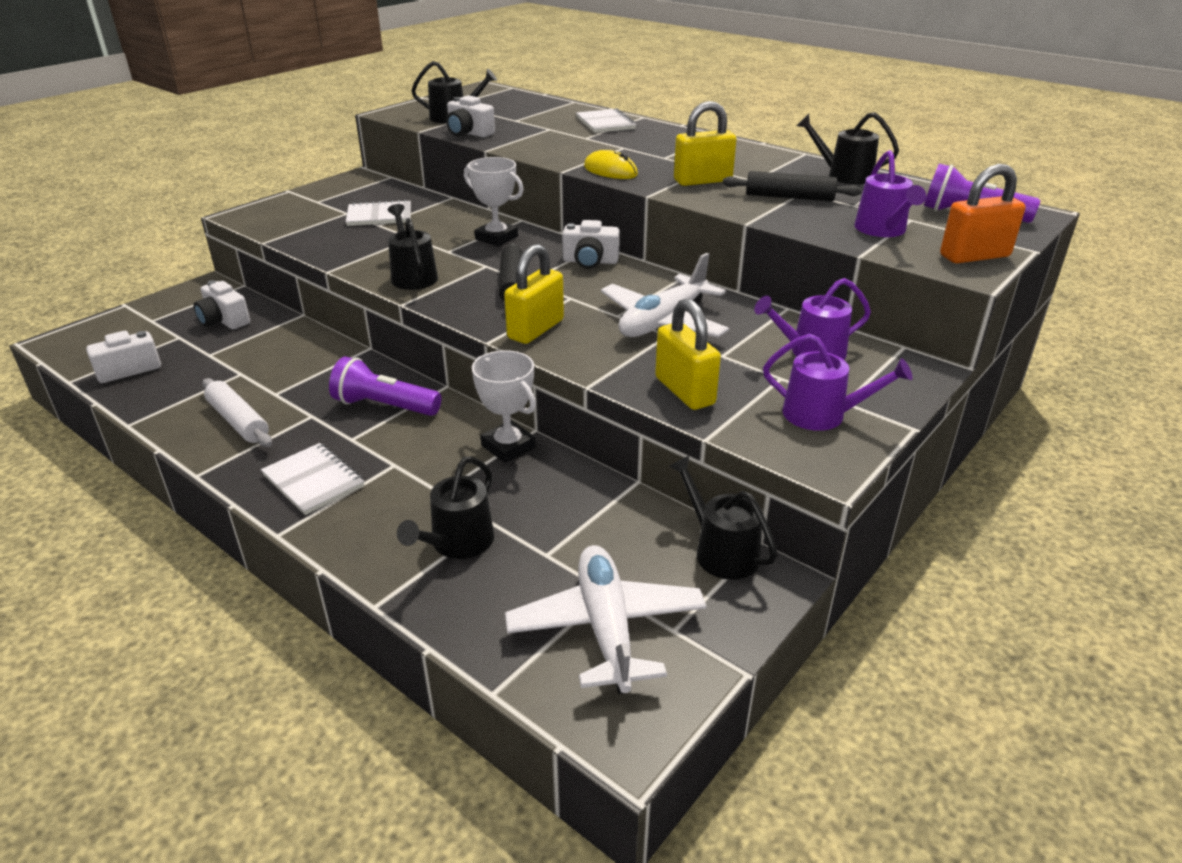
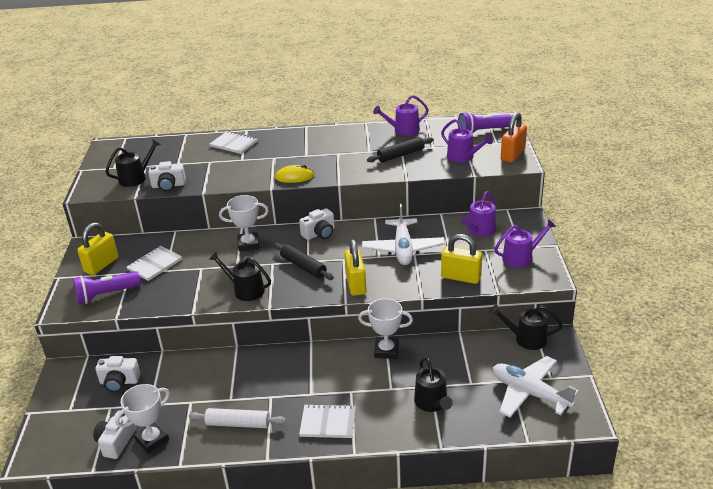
camera: 40 degrees left, 0 degrees up
(153, 386) = (152, 440): none -> white trophy
(384, 406) = (298, 369): purple flashlight -> purple flashlight (106, 294)
(702, 181) = (348, 163): yellow padlock -> yellow padlock (101, 265)
(844, 176) = (403, 130): black watering can -> purple watering can

